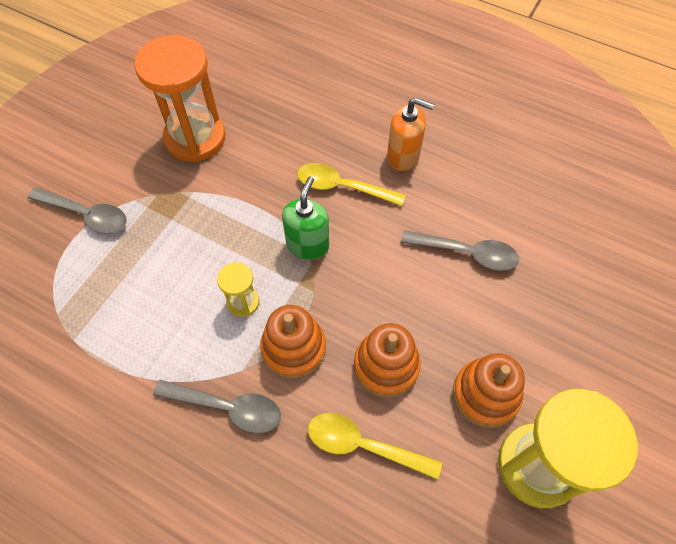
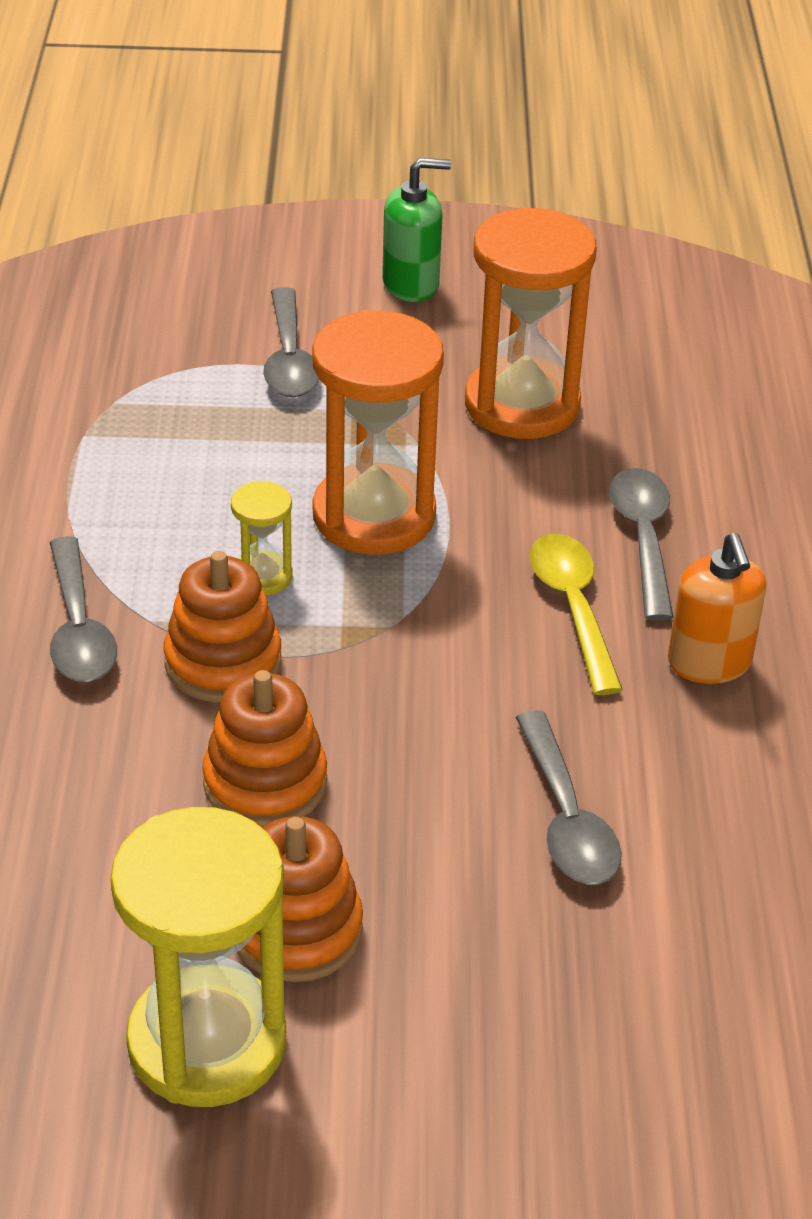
camera: 60 degrees right, 20 degrees down
(231, 234) = (374, 516): none -> orange hourglass
(307, 245) = (422, 609): green soap dispenser -> green soap dispenser (411, 284)
(314, 140) = (643, 539): none -> grey spoon
(363, 445) = (110, 802): yellow spoon -> none

